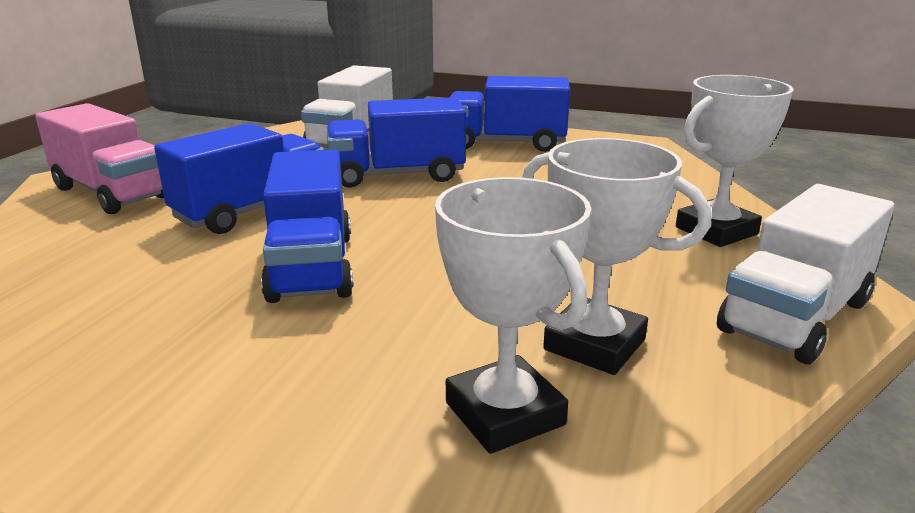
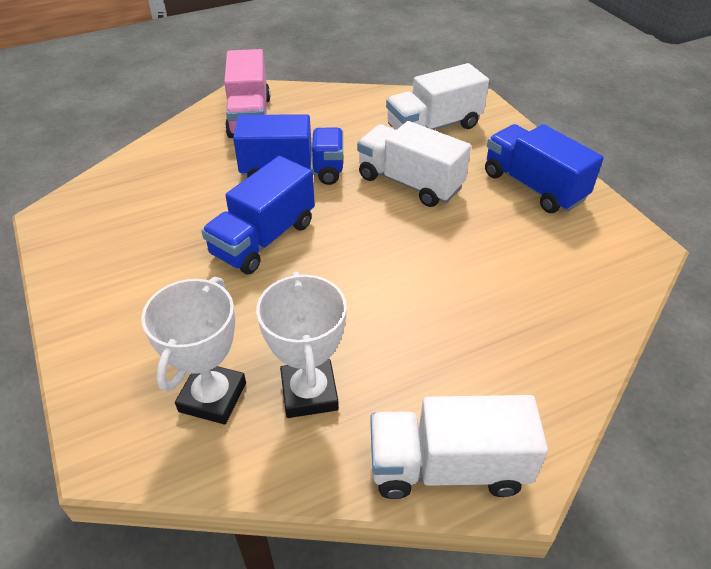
camera: 45 degrees right, 20 degrees up
(397, 175) = (409, 183): blue truck -> white truck
(716, 231) = (532, 368): white trophy -> none

